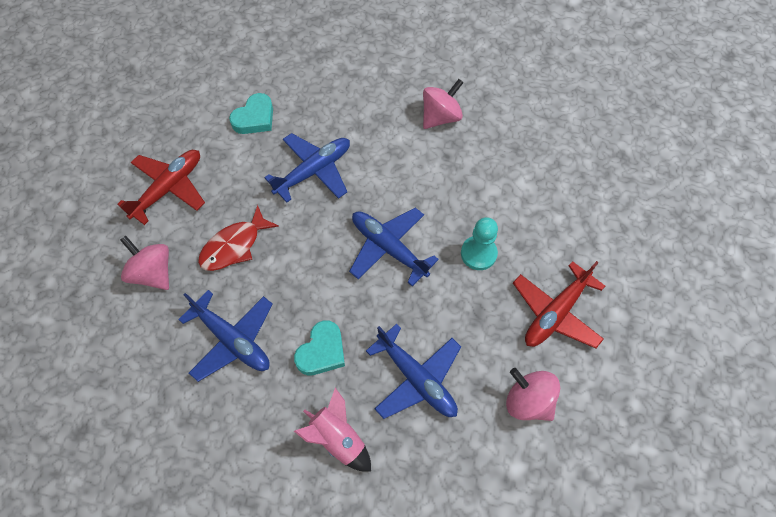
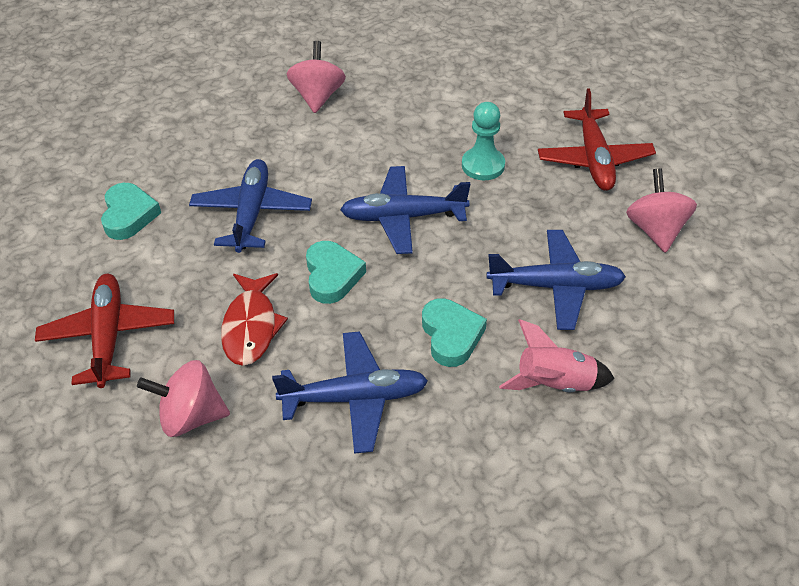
camera: 45 degrees left, 15 degrees down
(307, 252) = (332, 276): none -> turquoise heart
(528, 401) = (655, 230): pink spinning top -> pink spinning top turned 90 degrees clockwise

